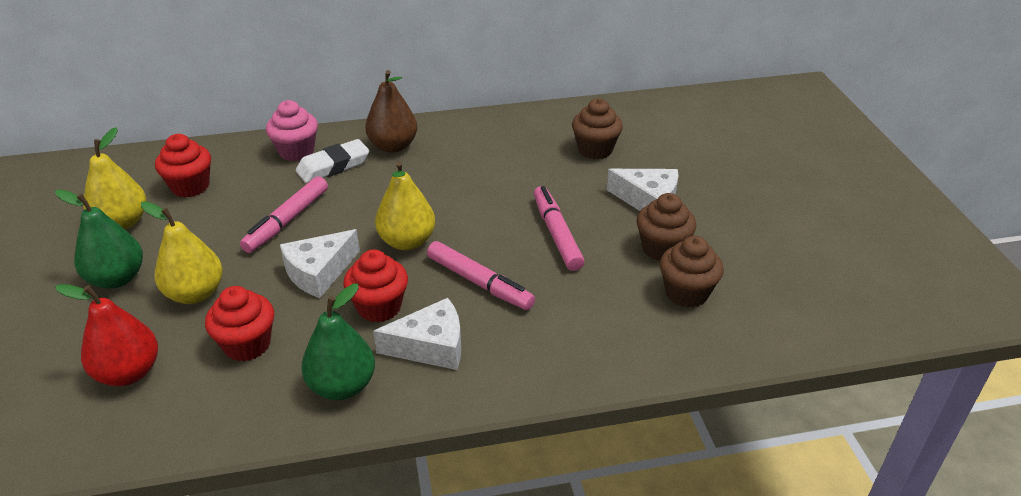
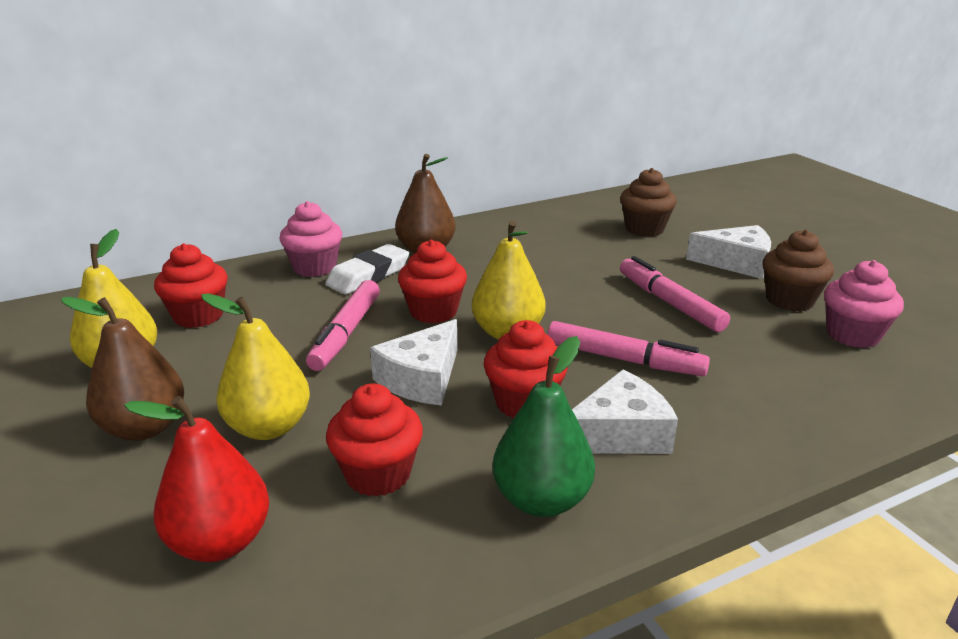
camera: 15 degrees left, 10 degrees down
(117, 278) = (144, 428): green pear -> brown pear
(362, 211) = (433, 312): none -> red cupcake
(686, 293) = (852, 335): brown cupcake -> pink cupcake

